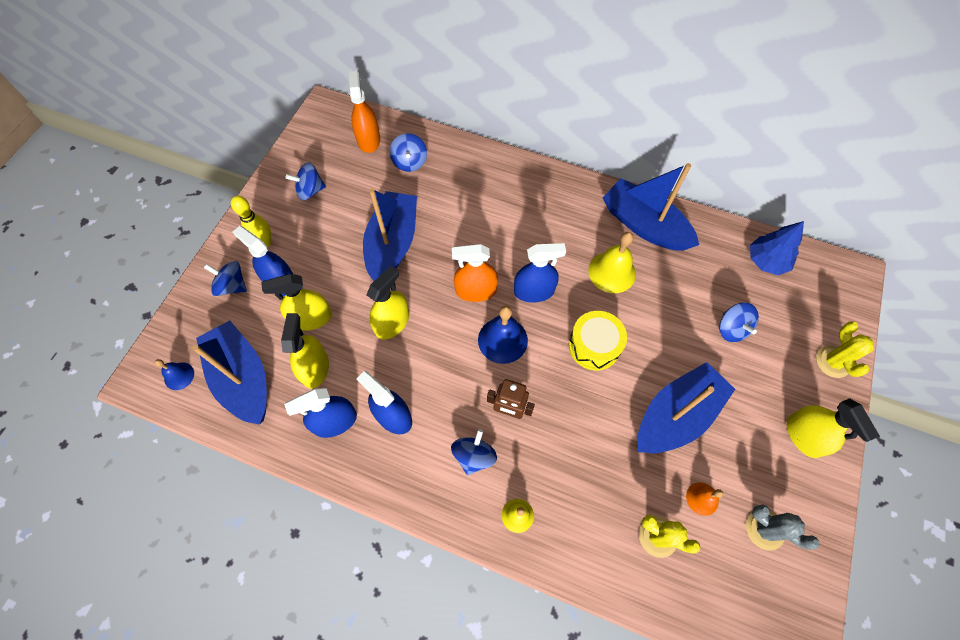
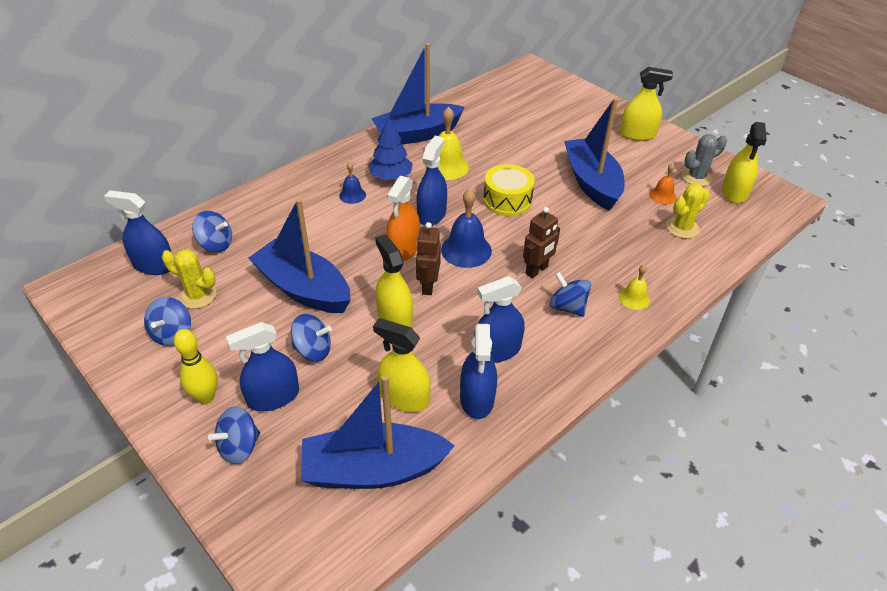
camera: 65 degrees left, 20 degrees down
(179, 376) = (325, 540): blue bell -> blue bell (352, 195)
(311, 318) = (341, 383): yellow spray bottle -> yellow spray bottle (734, 192)
(368, 140) = (154, 265): orange spray bottle -> blue spray bottle
(441, 329) = (428, 286): none -> brown robot
(731, 329) = (538, 130): blue spinning top -> blue spinning top (313, 350)
(766, 261) = (494, 94): blue tree -> blue tree (391, 177)
(832, 362) = (590, 101): yellow cactus -> yellow cactus (197, 296)

